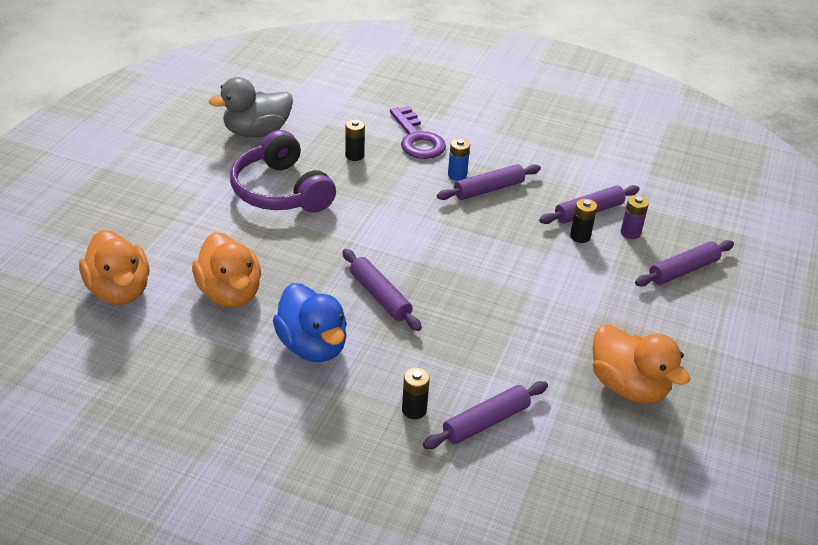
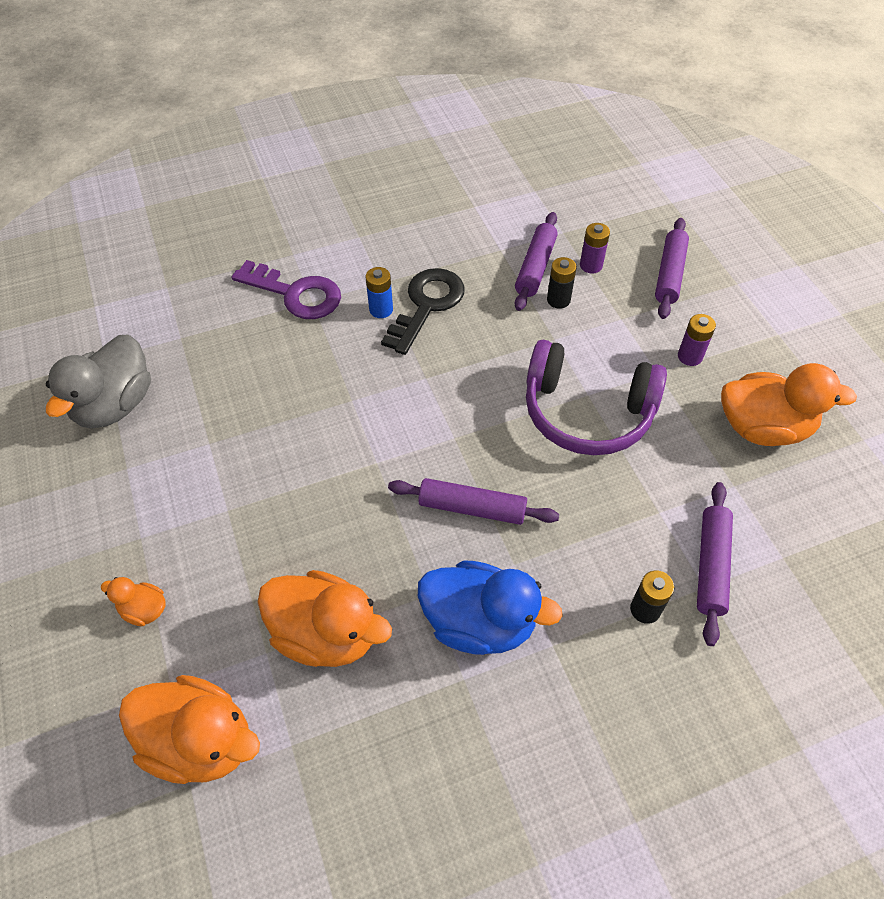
camera: 40 degrees left, 15 degrees up
(162, 223) = (144, 610): none -> orange duck
(281, 191) = (230, 460): purple headphones -> purple headphones (587, 412)
(354, 156) = (256, 359): black battery -> none
(488, 189) = (427, 305): purple rolling pin -> black key
(631, 319) = (690, 356): none -> purple battery

